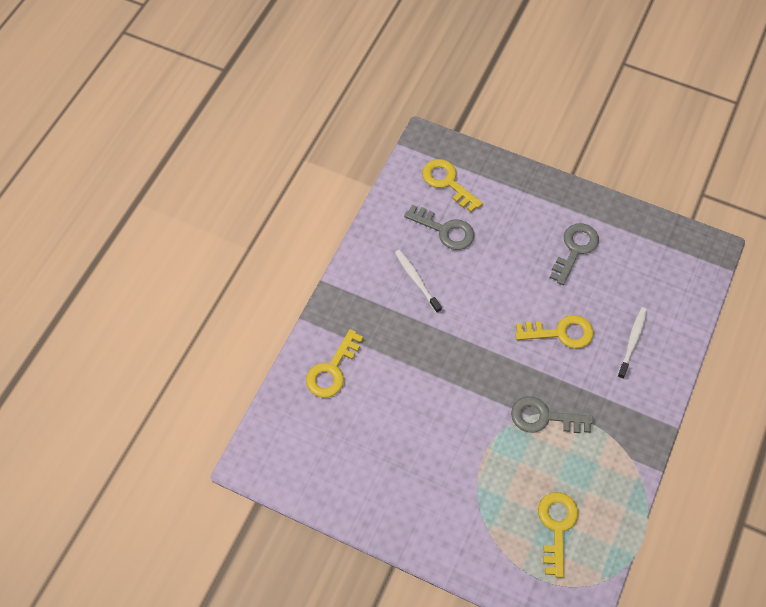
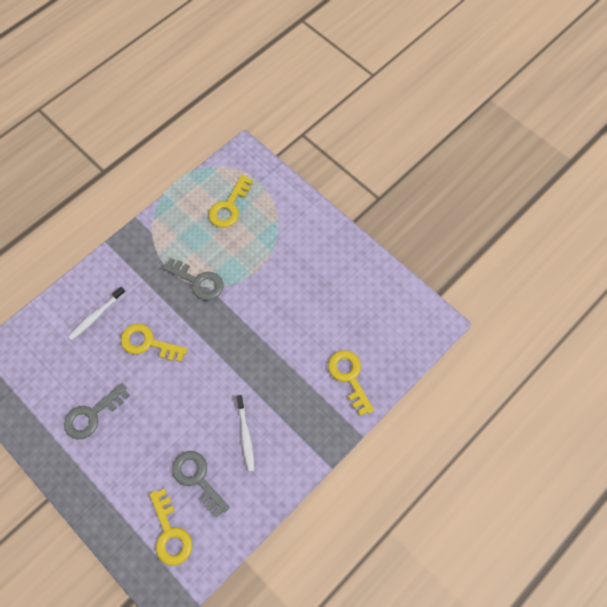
camera: 160 degrees left, 5 degrees up
(332, 370) = (349, 377): yellow key -> yellow key turned 75 degrees counterclockwise

